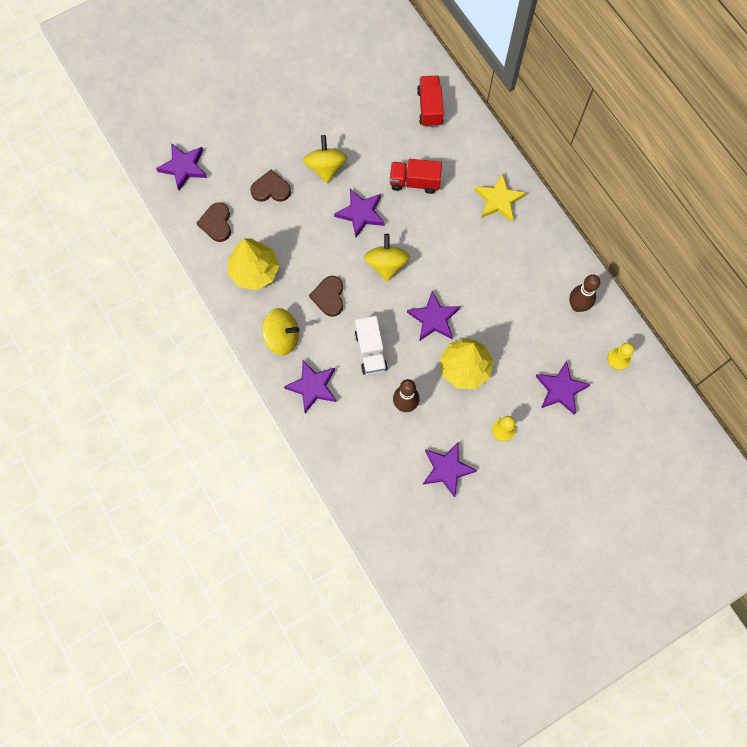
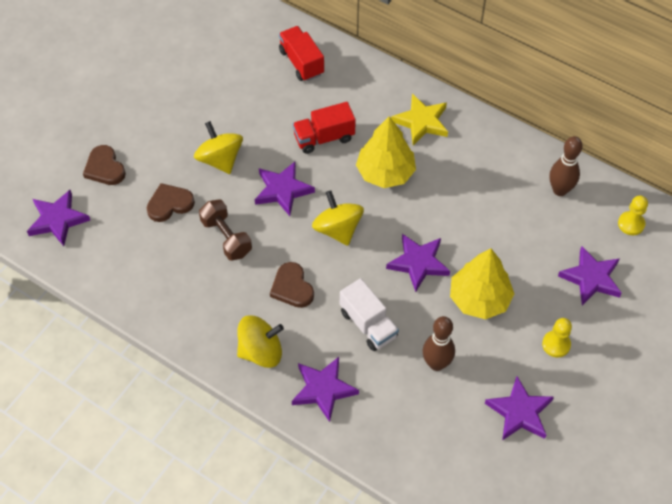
camera: 25 degrees left, 15 degrees down
(216, 223) = (124, 262): brown heart -> brown heart (105, 168)
(254, 271) = (193, 295): yellow tree -> yellow tree (385, 172)
(300, 235) = (226, 237): none -> brown dumbbell

